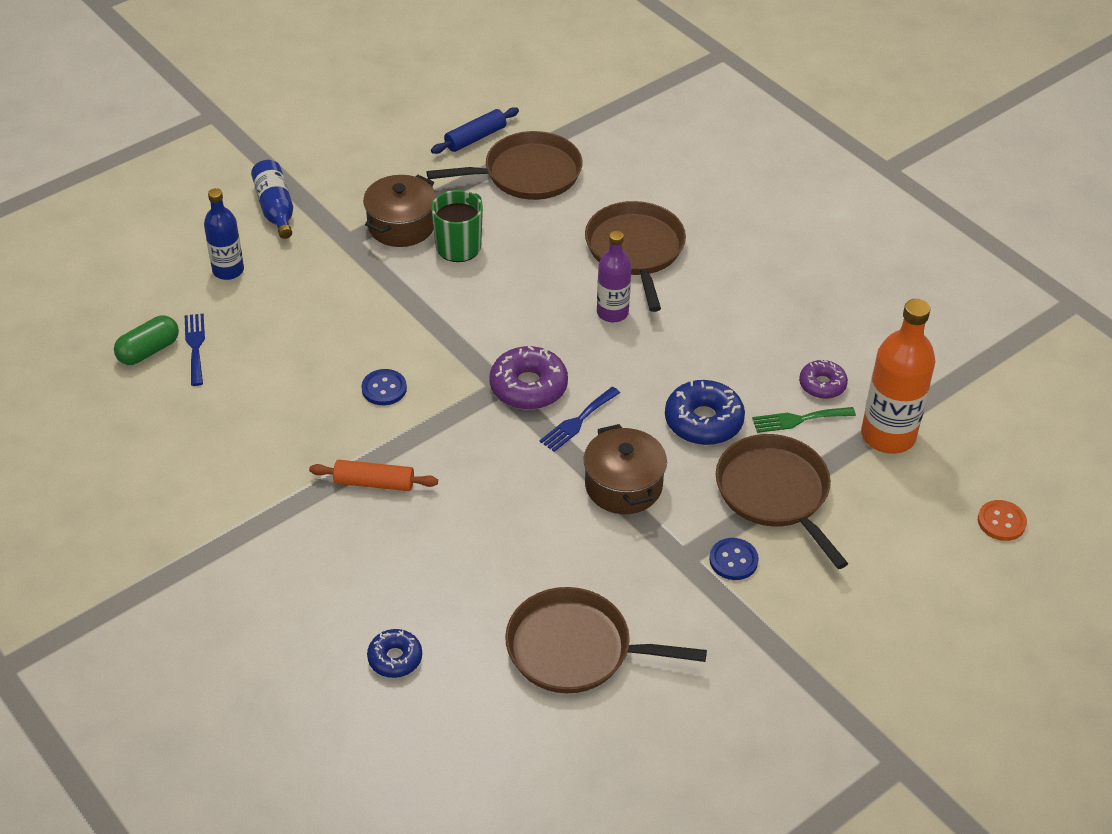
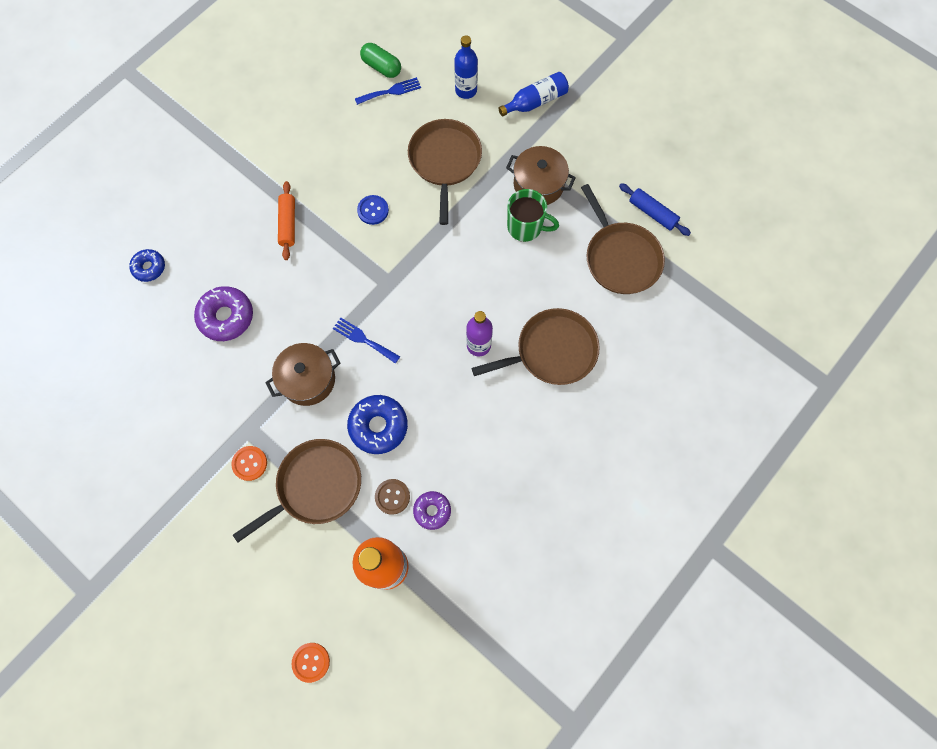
camera: 80 degrees right, 25 degrees up
(528, 387) = (391, 301): purple donut -> purple donut (226, 317)
(575, 649) = (165, 371): brown pan -> brown pan (445, 161)
(733, 560) = (250, 463): blue button -> orange button
(799, 419) = (392, 497): green fork -> brown button

